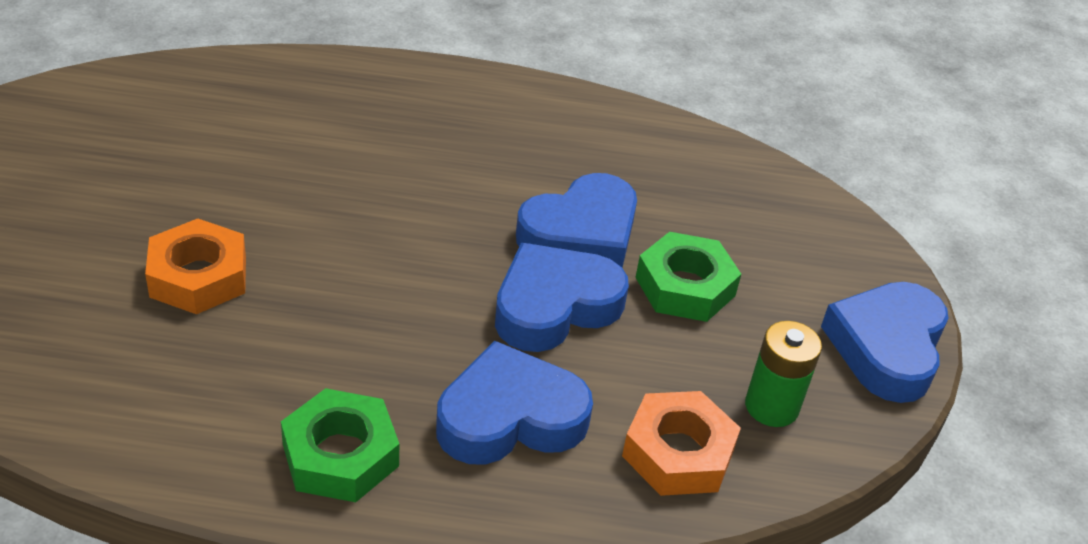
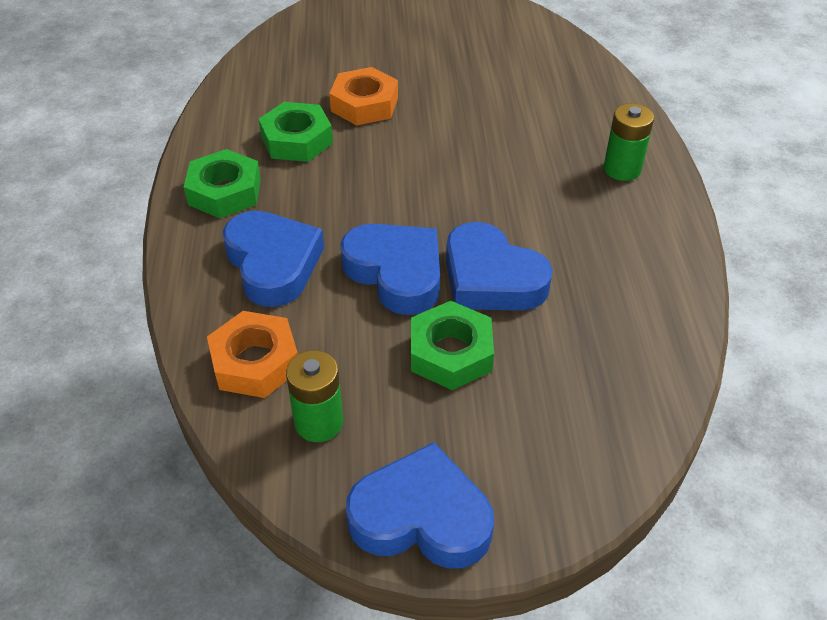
camera: 85 degrees right, 5 degrees up
(250, 360) = (297, 140): none -> green nut
(432, 99) = (622, 169): none -> green battery

